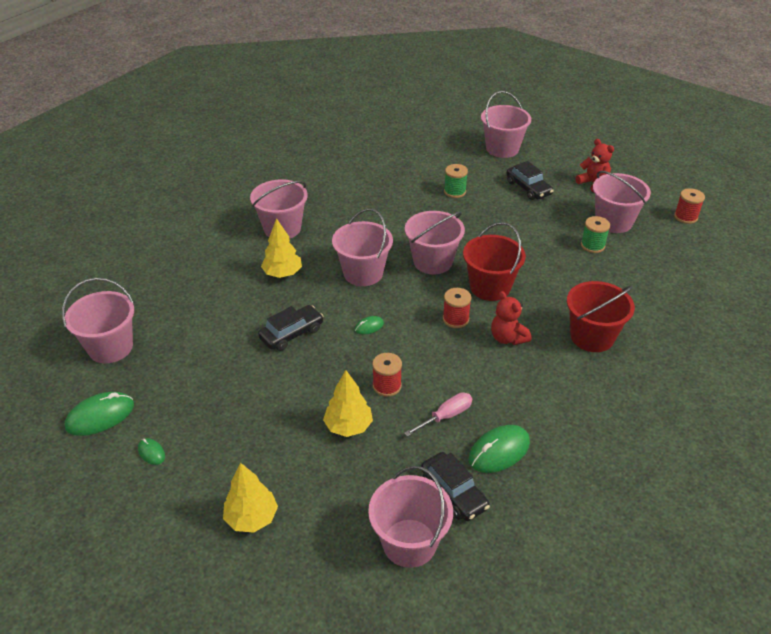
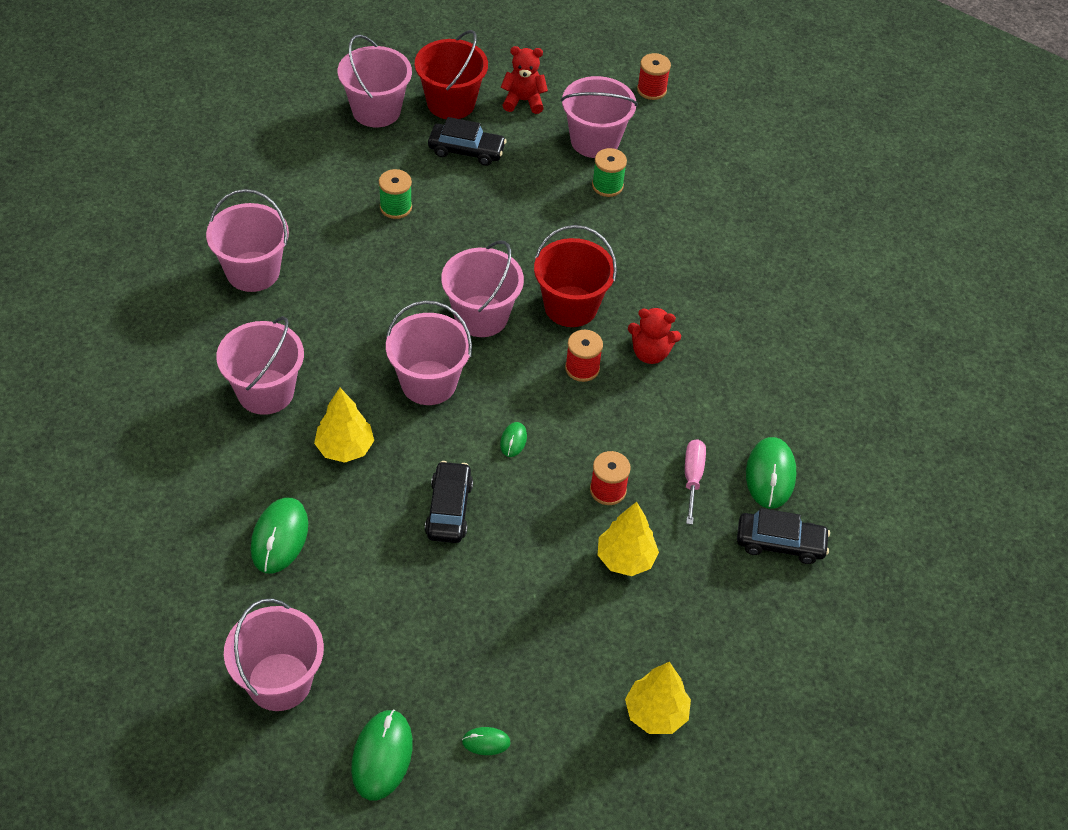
camera: 50 degrees left, 10 degrees up
(200, 289) = (279, 537): none -> green mouse
(409, 543) = (799, 617): pink bucket -> pink bucket (253, 271)
(592, 337) = (717, 296): red bucket -> red bucket (451, 103)

